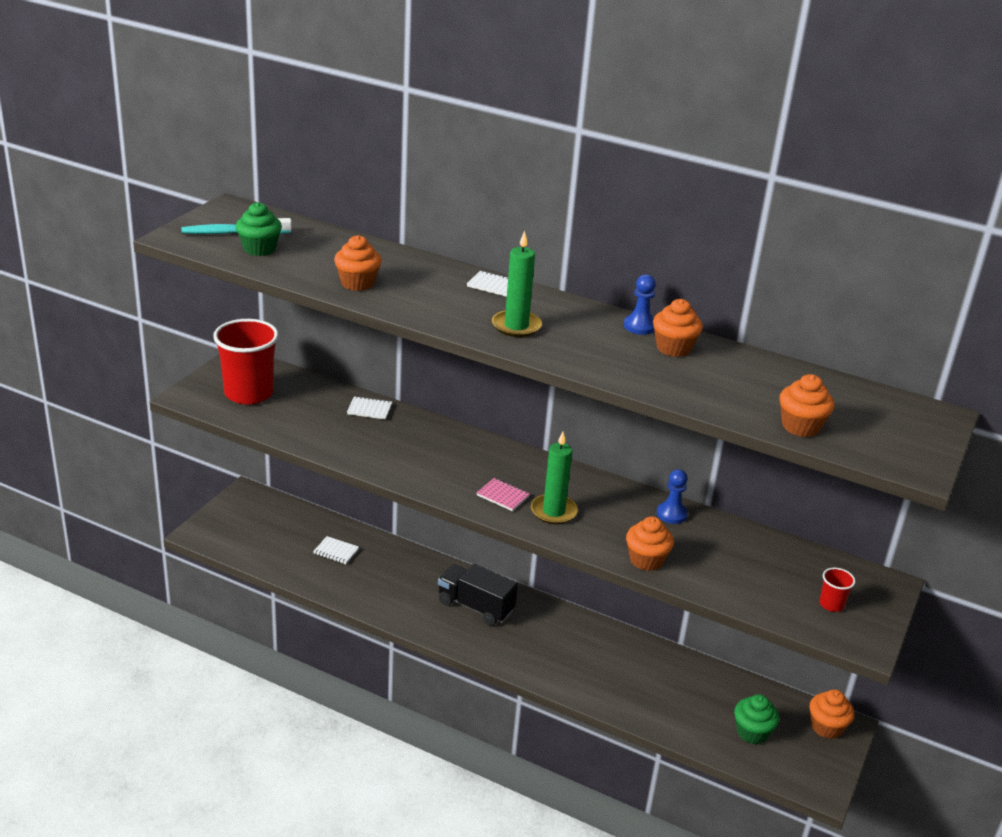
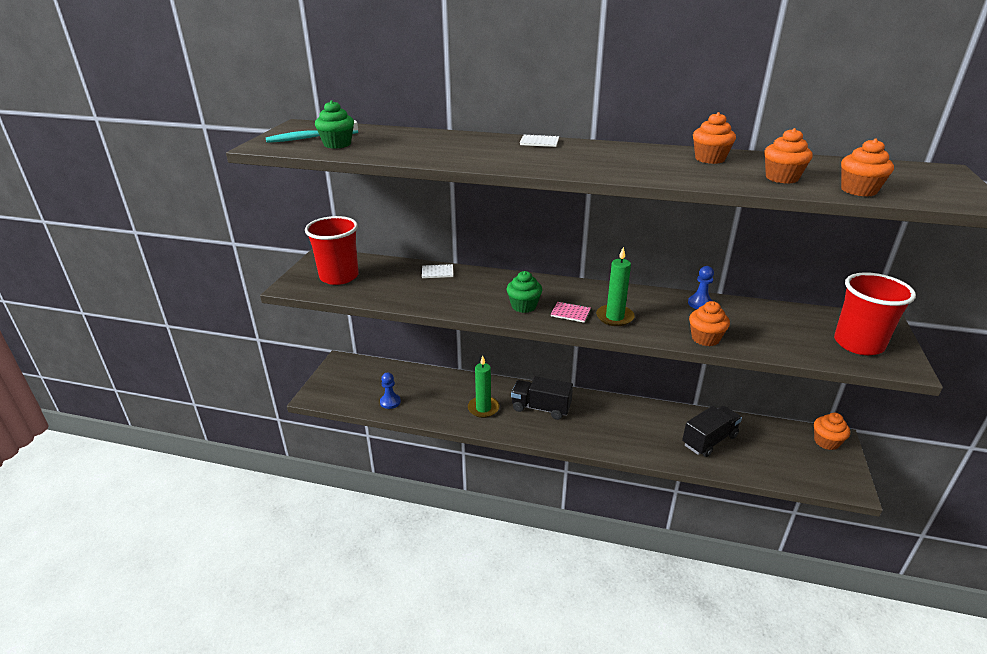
camera: 10 degrees left, 0 degrees up
(336, 551) = (422, 389): white notebook -> none
(357, 283) = (431, 153): orange cupcake -> orange cupcake (782, 178)
(516, 326) = (579, 162): green candle -> green candle (483, 408)
(639, 326) = (671, 150): blue pawn -> blue pawn (390, 402)
(672, 692) = (709, 440): none -> black truck
(752, 732) = (780, 457): green cupcake -> green cupcake (524, 306)
(831, 604) = (858, 344): red cup -> red cup, size x2.34

